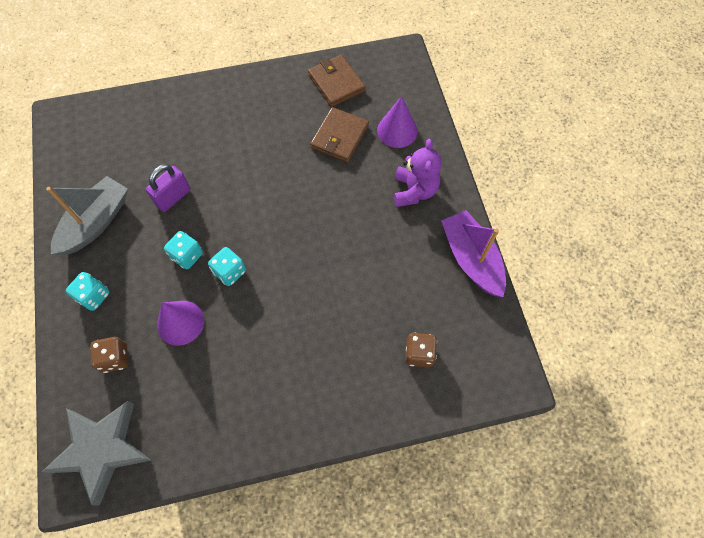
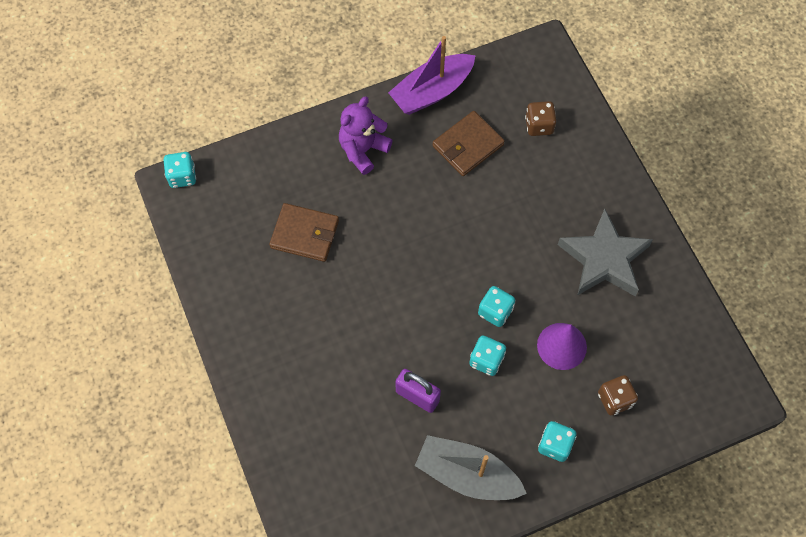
camera: 100 degrees left, 0 degrees up
(102, 449) = (703, 382): grey star -> grey star (604, 259)
(336, 83) = (226, 251): brown wallet -> brown wallet (468, 145)
(397, 130) = (287, 176): purple cone -> none
(409, 60) = (182, 176): none -> turquoise dice
(414, 191) = (363, 150): purple teddy bear -> purple teddy bear turned 45 degrees counterclockwise

